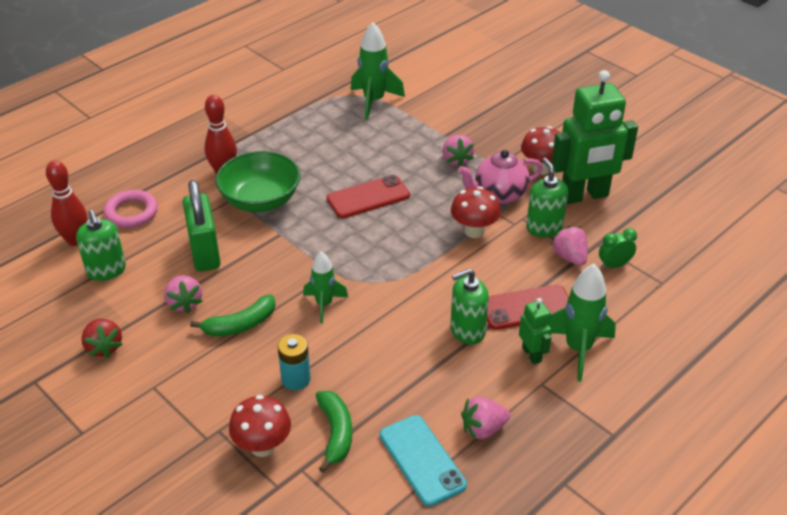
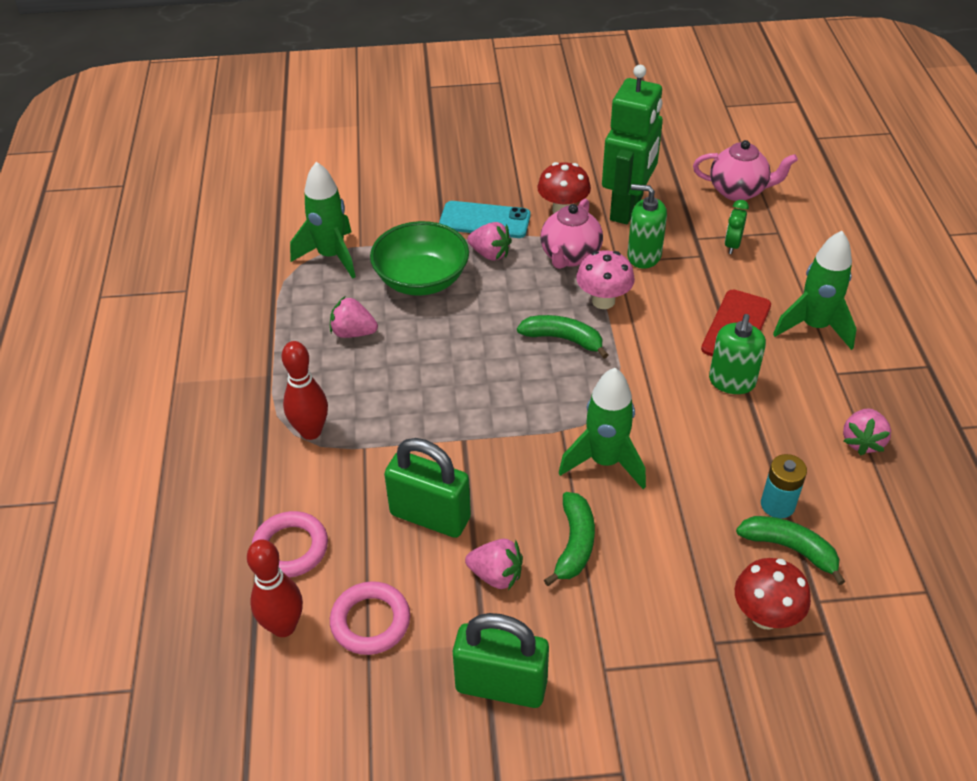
camera: 50 degrees left, 5 degrees up
(104, 347) = (501, 685): red strawberry -> green padlock
(106, 270) = (370, 621): green soap dispenser -> pink ring
(260, 200) = (392, 426): green bowl -> green bowl (421, 279)
(296, 379) = (692, 540): turquoise battery -> turquoise battery (777, 505)
(324, 304) = (605, 462): green rocket -> green rocket, size x1.55
(368, 197) = (478, 343): red phone -> none
(415, 231) = (563, 339): none -> green banana
(422, 460) = (869, 504): turquoise phone -> turquoise phone (485, 220)
(474, 231) = (603, 301): red mushroom -> pink mushroom
(532, 354) = (797, 358): green robot -> none
(569, 257) = (697, 264): pink strawberry -> pink strawberry (353, 332)
(681, 240) = (738, 191): none -> pink teapot

